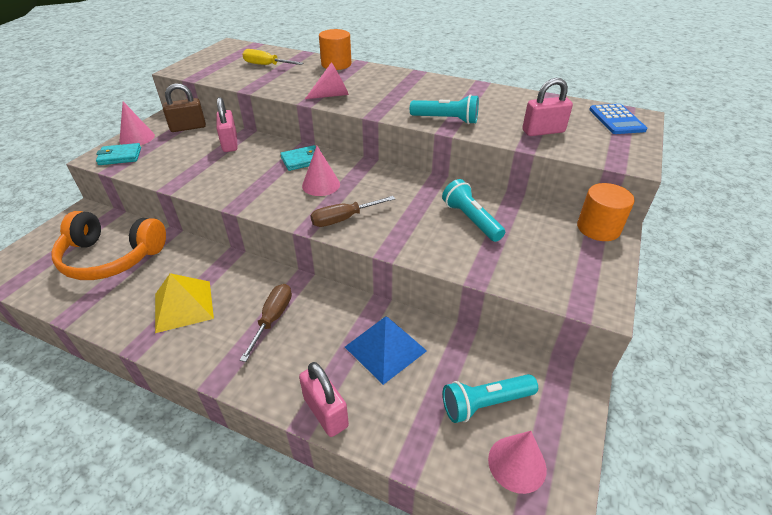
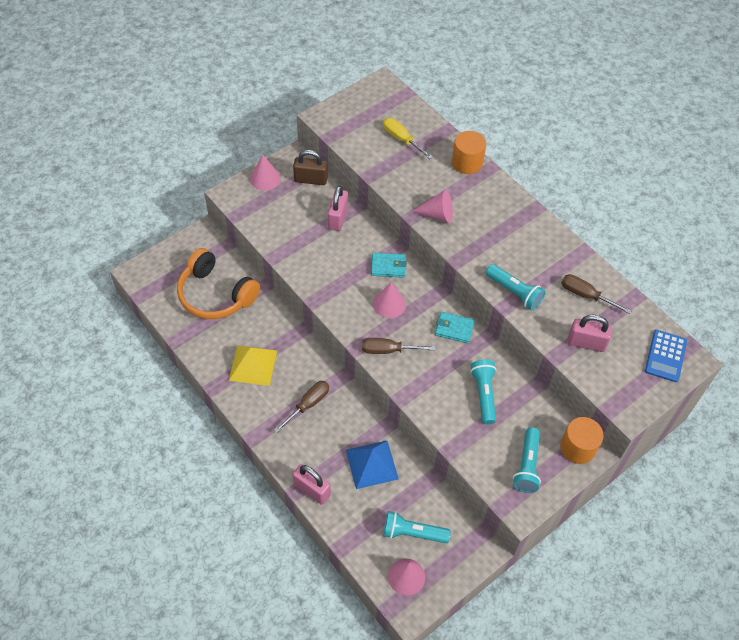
camera: 25 degrees right, 15 degrees up
(120, 156) = (246, 200): turquoise wallet -> turquoise wallet (454, 329)
(325, 412) = (312, 490): pink padlock -> pink padlock turned 45 degrees counterclockwise
(510, 105) = (586, 295): none -> brown screwdriver
(567, 261) = (527, 465): none -> turquoise flashlight

